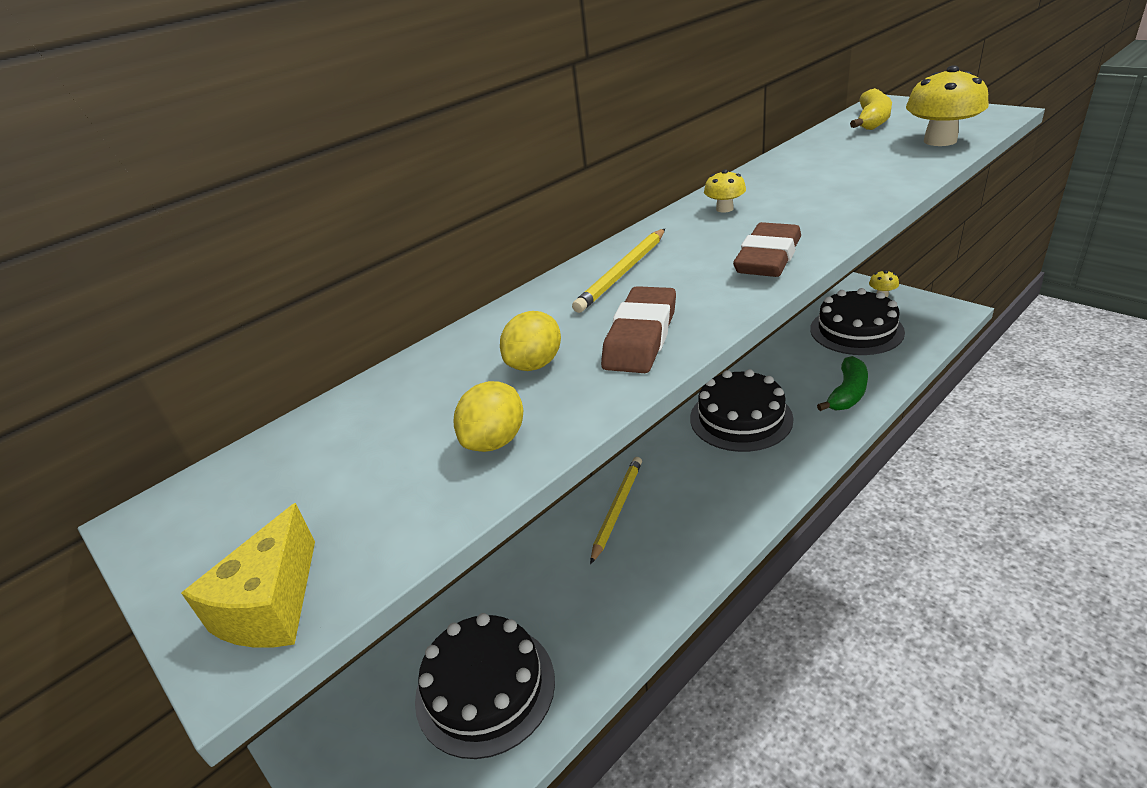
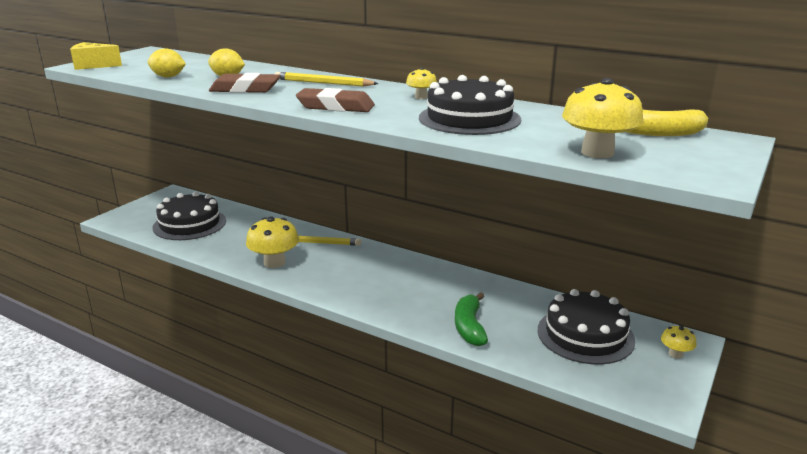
camera: 70 degrees right, 10 degrees down
(672, 555) = (274, 262): none -> yellow mushroom
(740, 418) = (420, 279): black cake -> black cake (469, 118)
(847, 393) = (469, 327): green banana -> green banana turned 75 degrees clockwise

